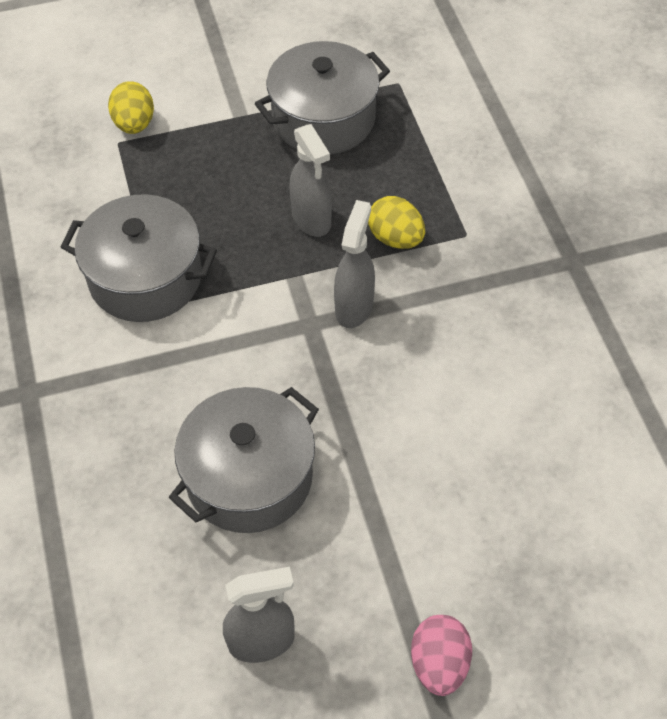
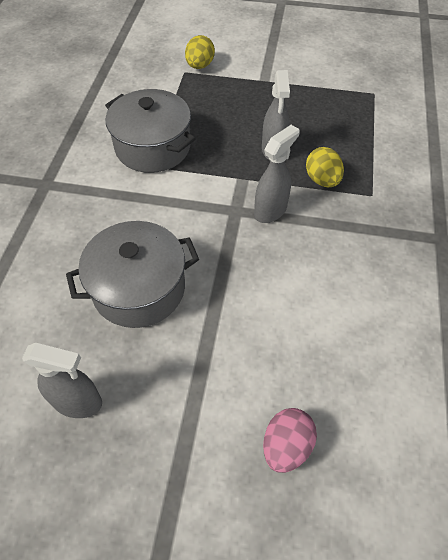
camera: 25 degrees right, 0 degrees up
(323, 119) = (314, 98): grey pot -> none
(439, 664) = (189, 483): pink egg -> pink egg (286, 446)

